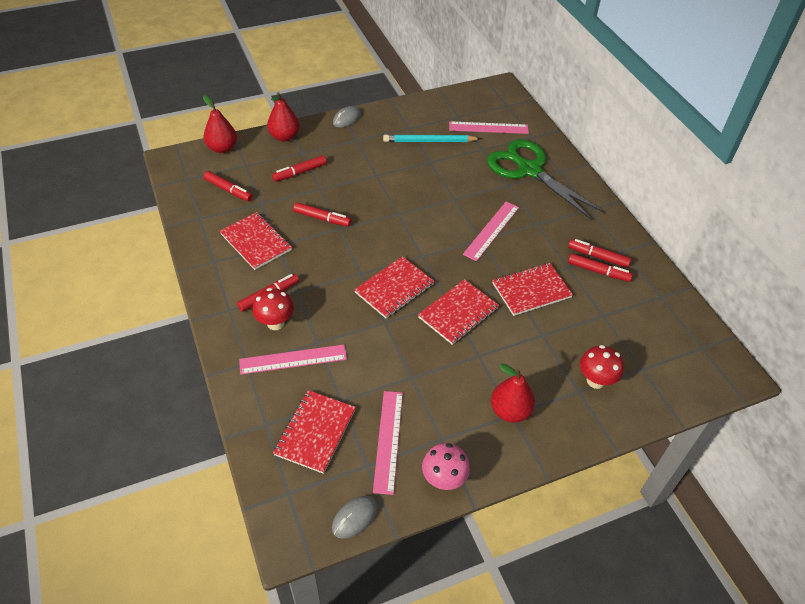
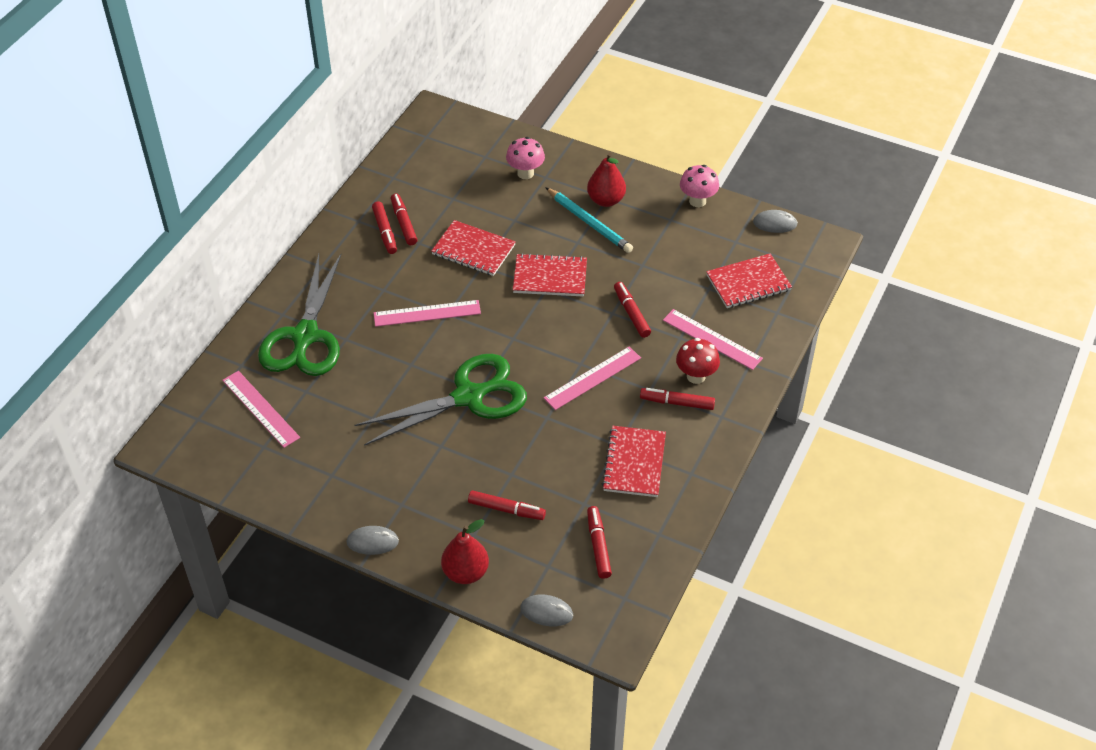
camera: 130 degrees left, 0 degrees up
(222, 148) = (546, 612): red pear -> grey mouse
(322, 218) = (549, 439): red marker -> red marker (631, 313)
(388, 440) = (705, 243): pink ruler -> pink ruler (592, 378)
(394, 288) = (571, 331): red notebook -> none
(398, 207) = (469, 396): none -> green scissors
(429, 141) = (337, 441): turquoise pencil -> turquoise pencil (589, 223)
(595, 380) = (525, 173): red mushroom -> pink mushroom

